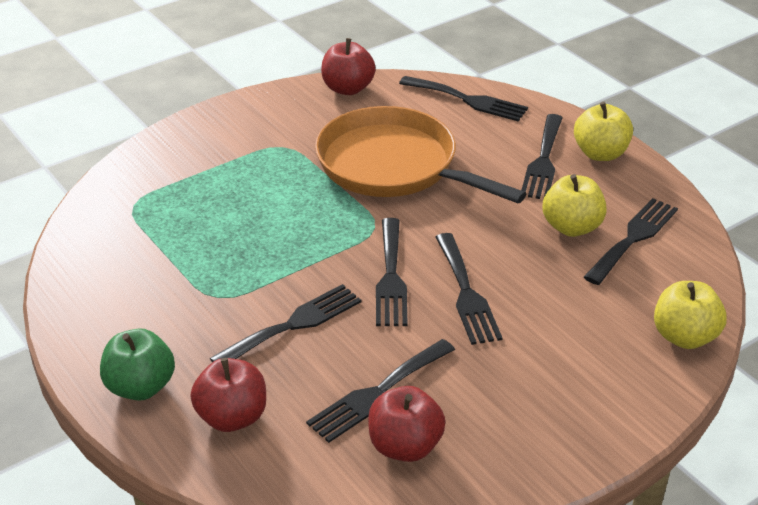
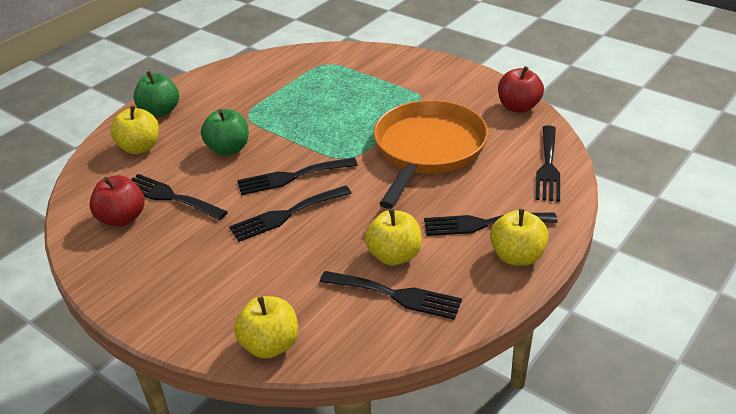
camera: 75 degrees right, 0 degrees up
(232, 417) = (140, 147): red apple -> yellow apple
(293, 325) = (228, 149): black fork -> green apple

